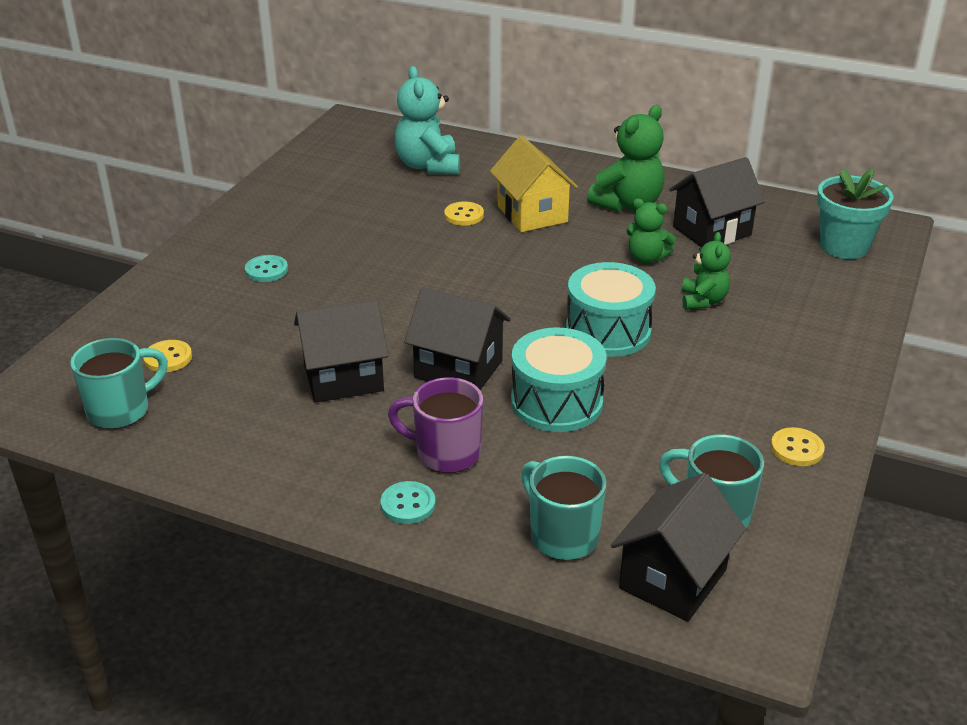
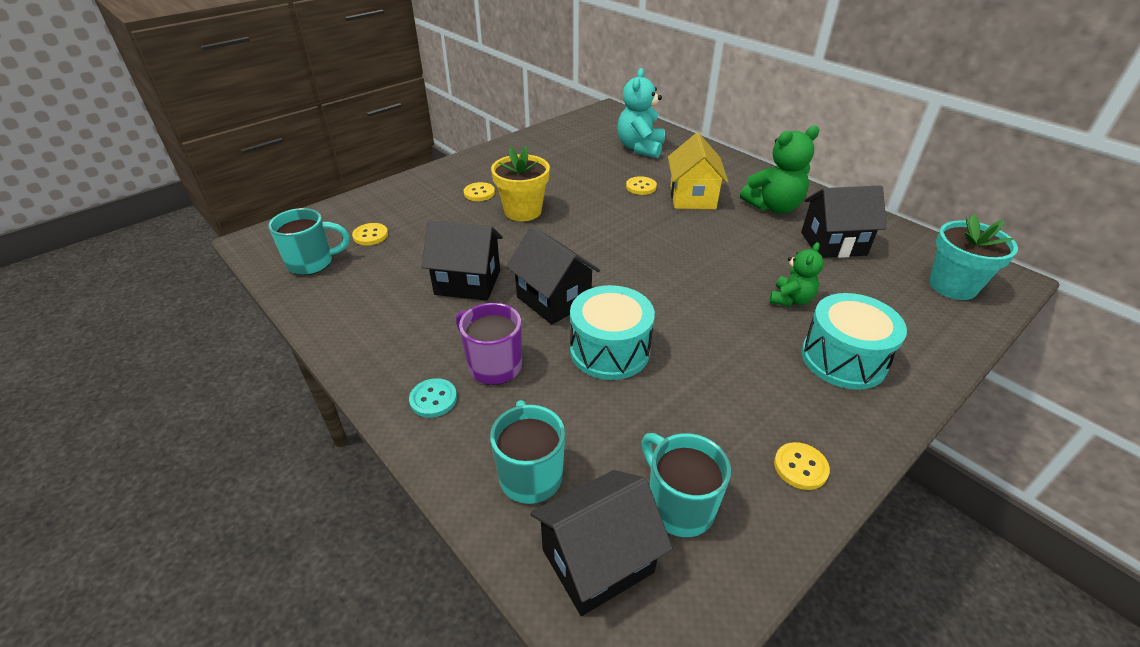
camera: 25 degrees right, 5 degrees up
(266, 270) = (479, 193): turquoise button -> yellow button
(342, 279) = (523, 211): none -> yellow flower pot
(608, 331) = (692, 303): turquoise drum -> turquoise drum (843, 359)
(646, 258) = (762, 252): green teddy bear -> none

